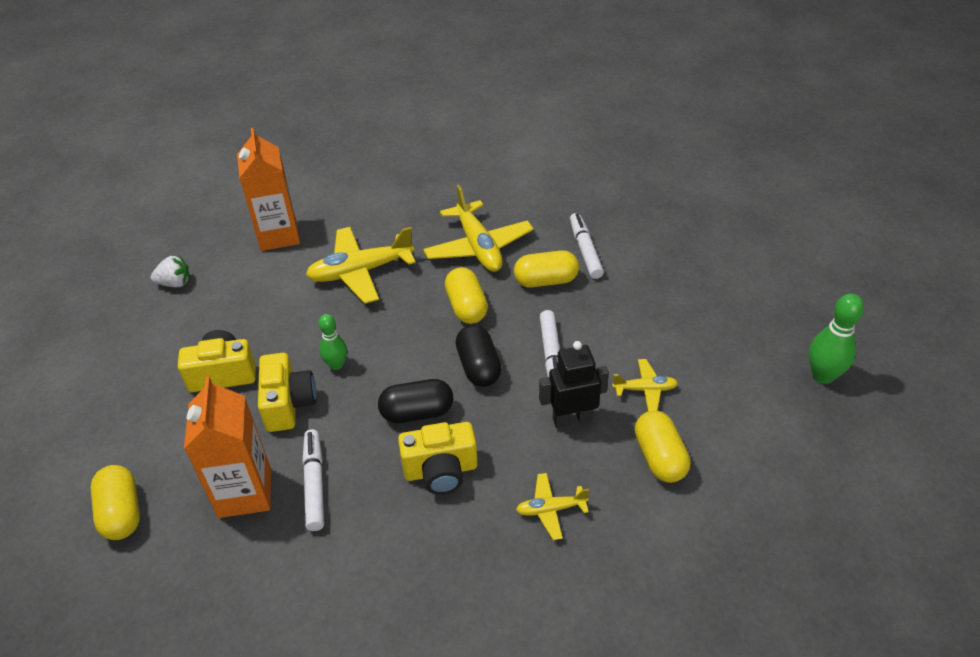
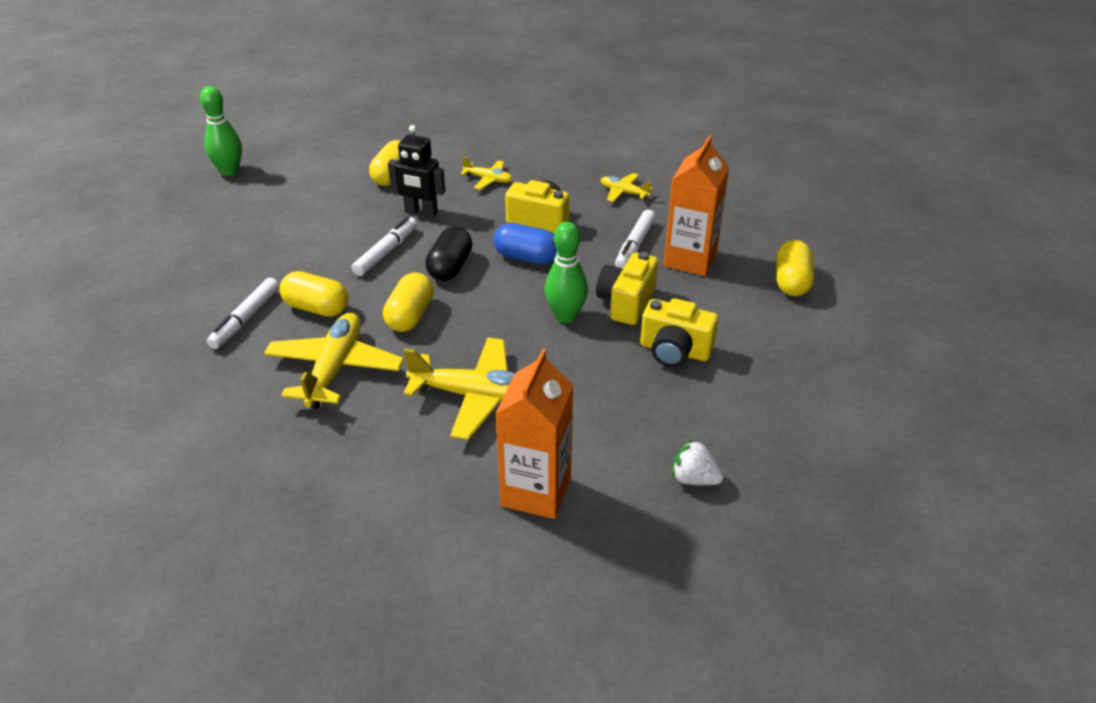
camera: 150 degrees left, 5 degrees down
(336, 365) = (565, 316): green bowling pin -> green bowling pin, size x1.53
(417, 412) = (526, 257): black capsule -> blue capsule
(645, 389) = (350, 208): yellow plane -> yellow plane (623, 192)

